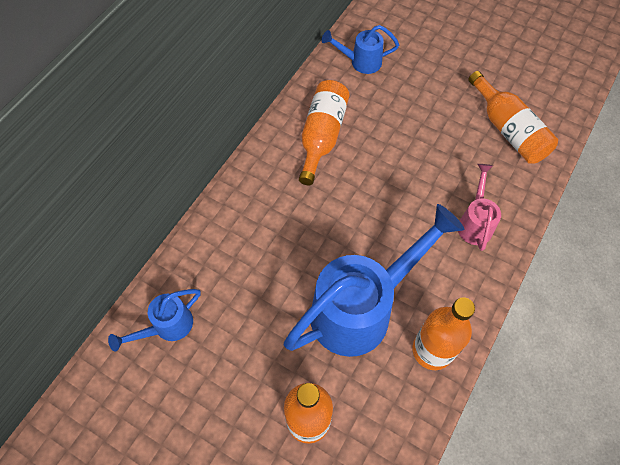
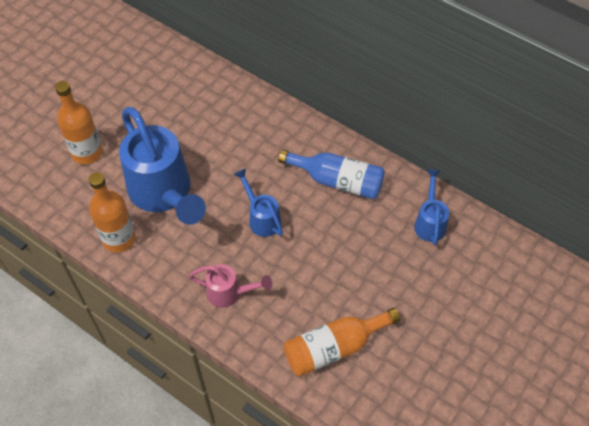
camera: 95 degrees right, 5 degrees down
(167, 327) = (174, 73): blue watering can -> blue watering can (261, 218)
(322, 136) = (337, 181): orange bottle -> blue bottle

